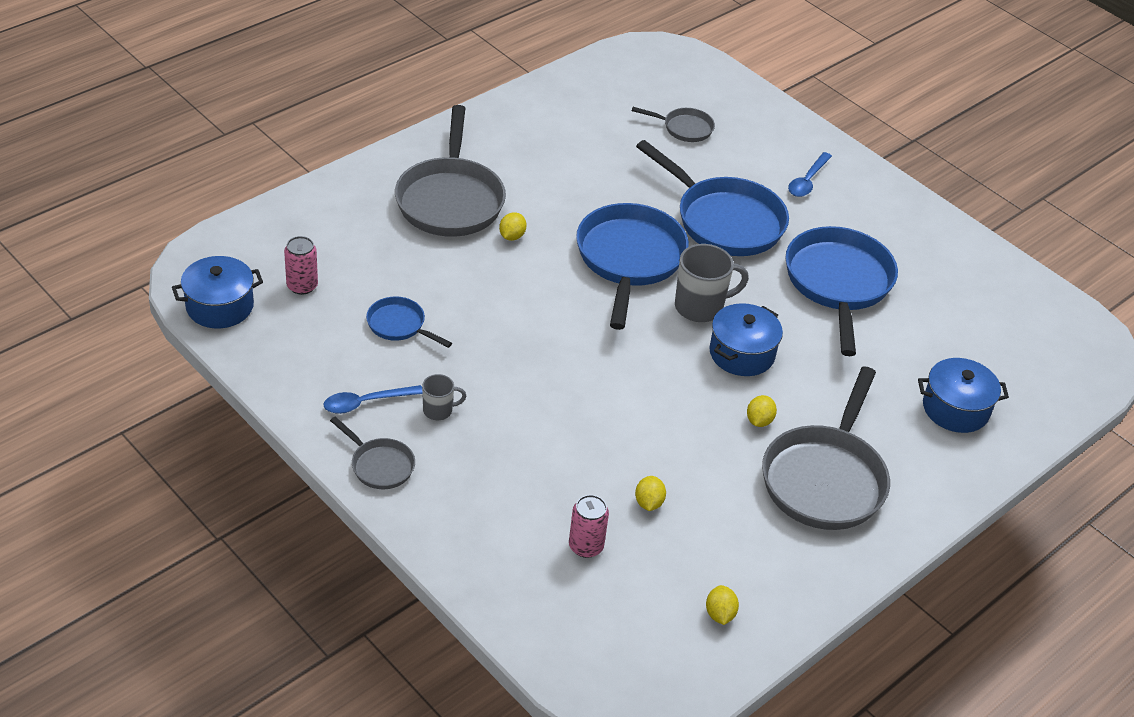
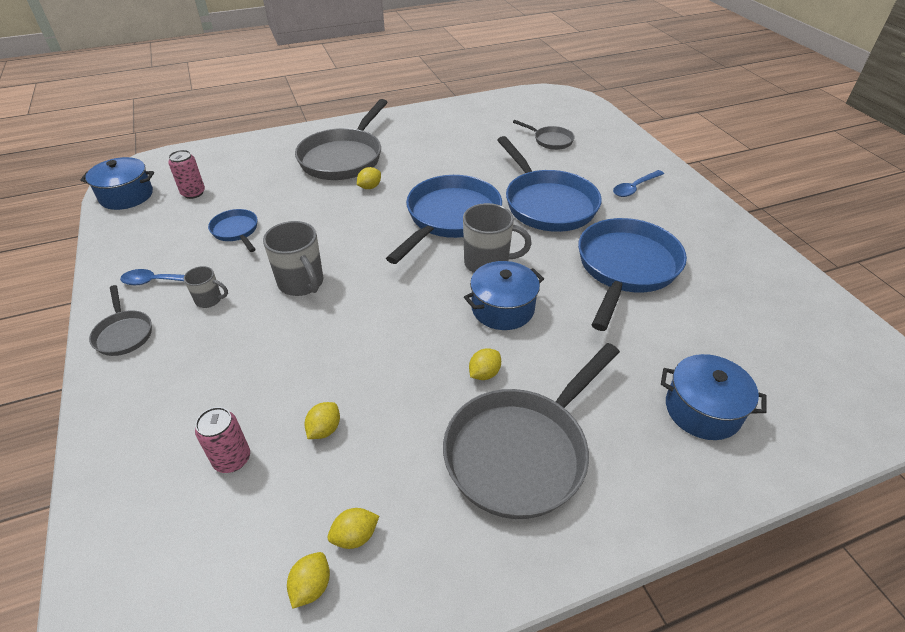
camera: 25 degrees right, 0 degrees up
(522, 371) = (301, 283): none -> grey mug
(730, 573) = (355, 536): none -> yellow lemon

